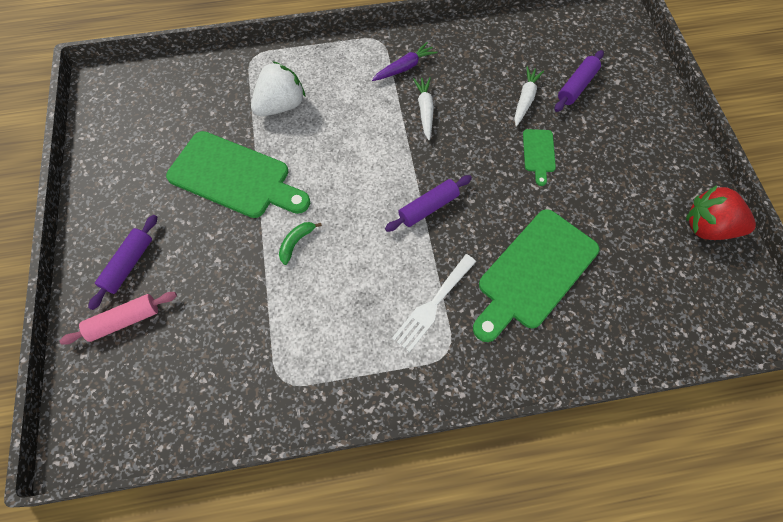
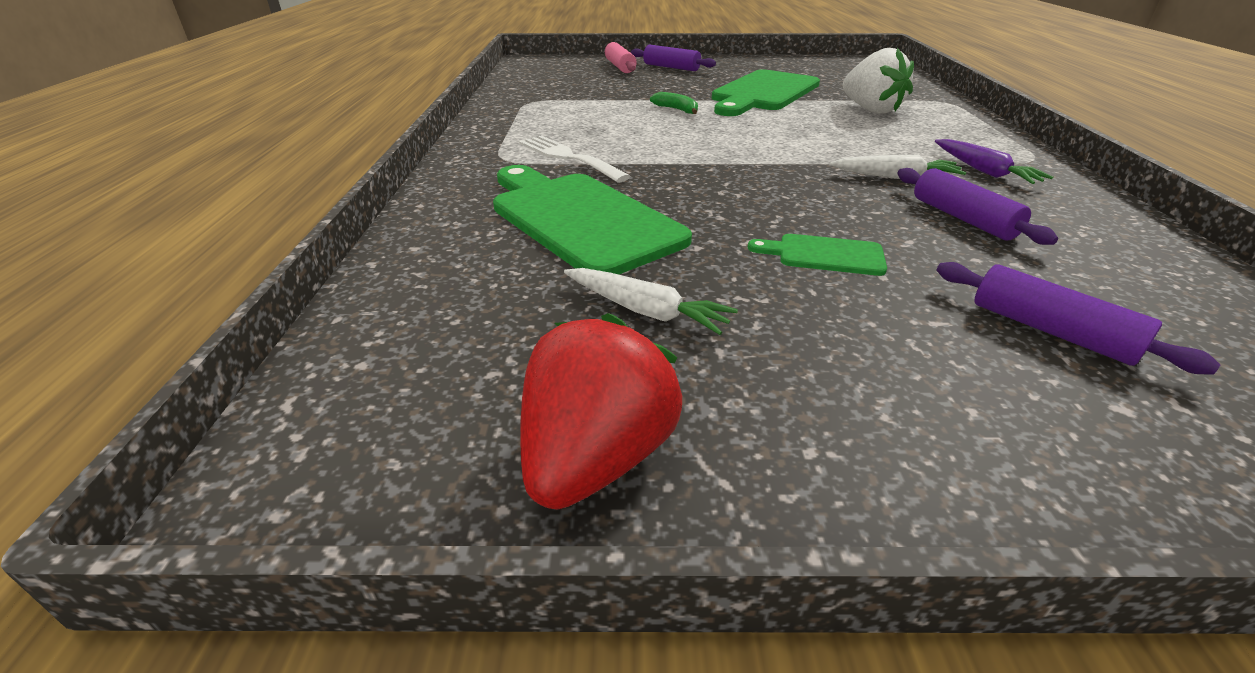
camera: 100 degrees right, 30 degrees down
(428, 207) = (712, 166): purple rolling pin -> purple rolling pin (963, 218)
(525, 99) = (966, 260): white carrot -> white carrot (646, 311)

